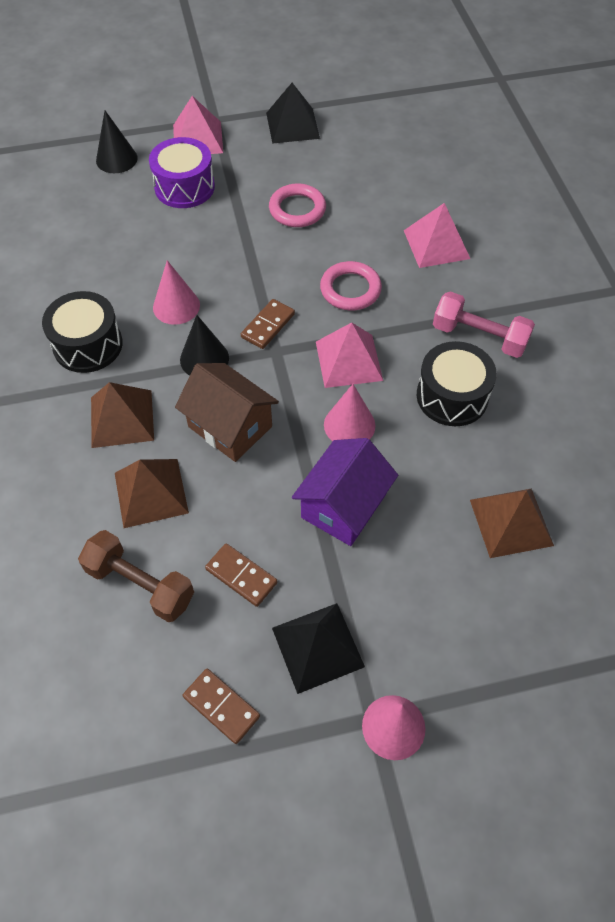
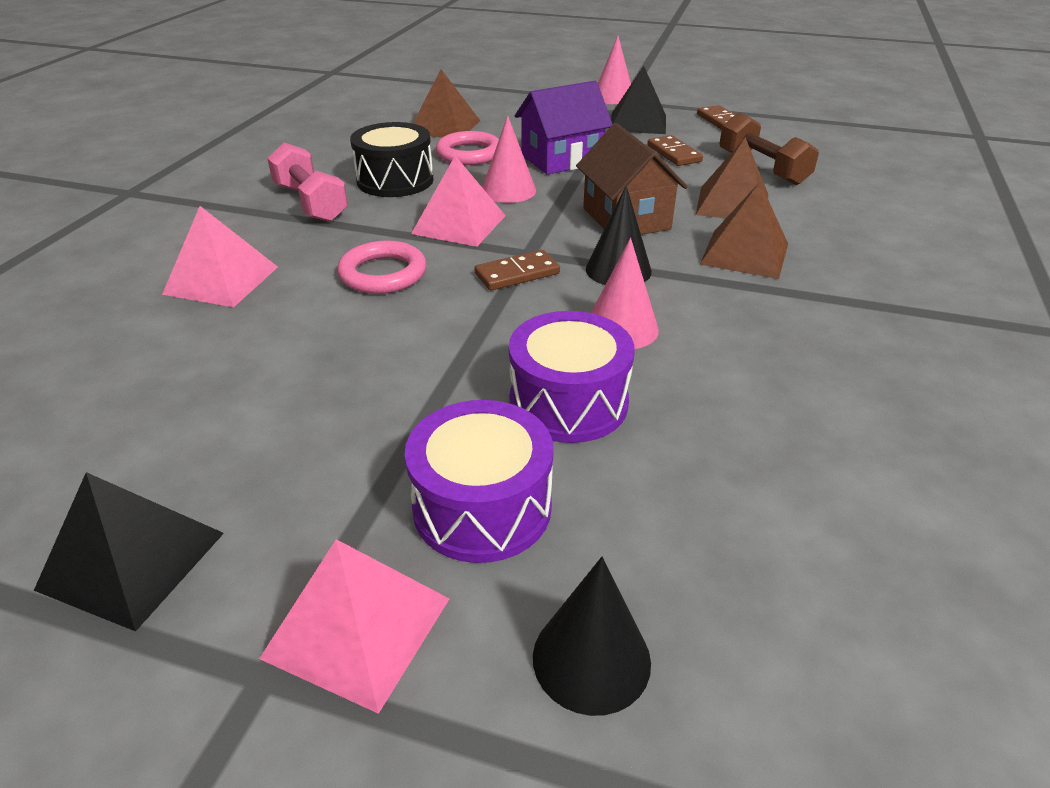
camera: 150 degrees left, 20 degrees down
(88, 345) = (770, 326): black drum -> none
(178, 246) = (568, 402): none -> purple drum
(297, 209) = (332, 386): pink ring -> pink ring (469, 154)

